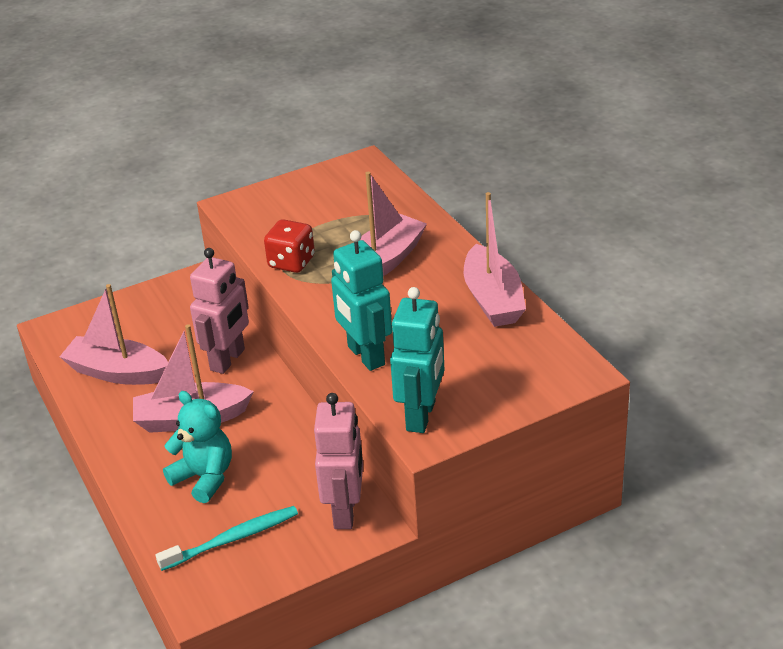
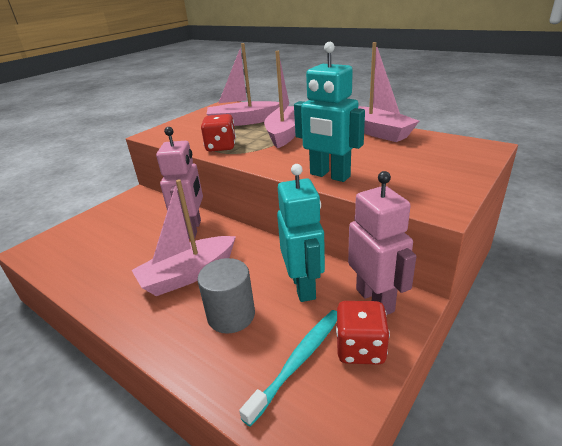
camera: 25 degrees left, 5 degrees down
(117, 372) = (103, 262): pink boat -> pink boat (243, 121)
(204, 477) = (231, 315): turquoise teddy bear -> grey cylinder
(291, 548) = (360, 348): none -> red dice
(421, 416) = (418, 195): turquoise robot -> turquoise robot (304, 286)

